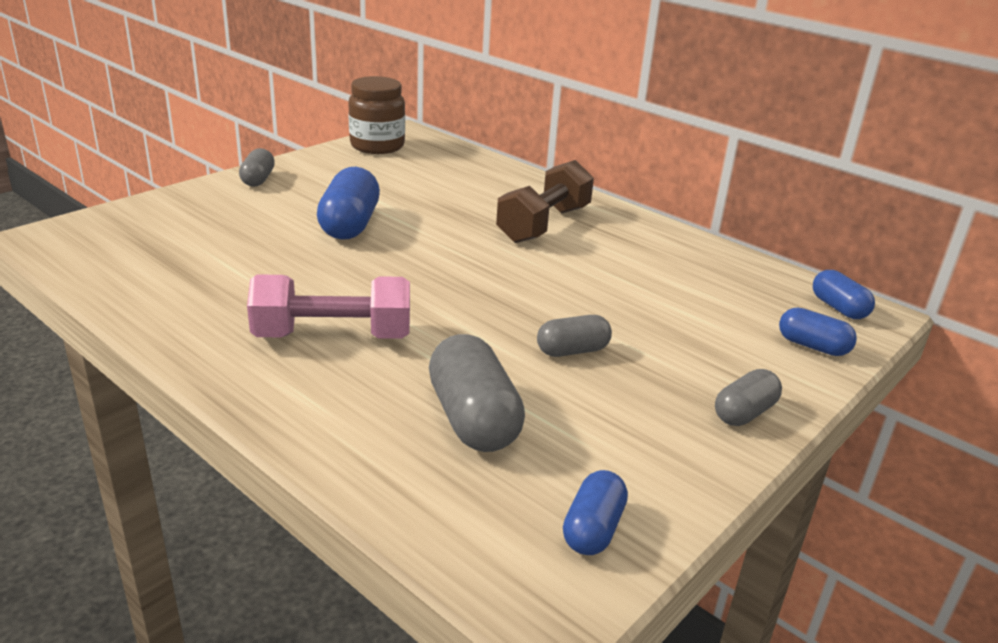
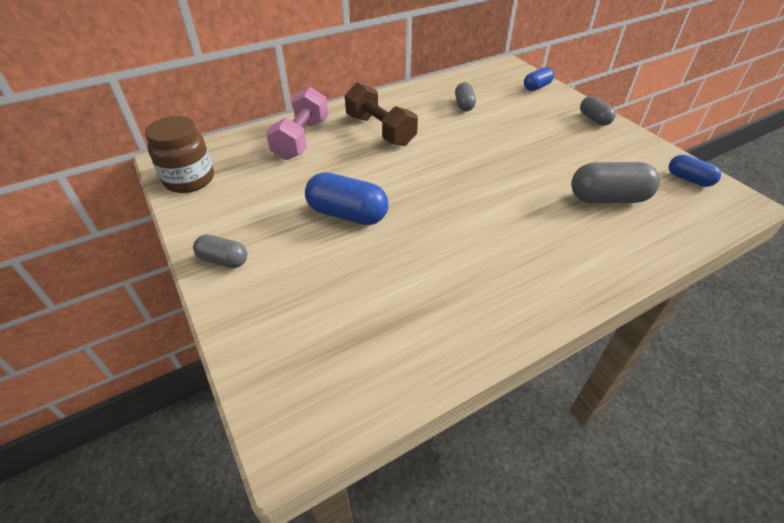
camera: 70 degrees left, 15 degrees up
(333, 336) = (518, 241): pink dumbbell -> pink dumbbell (301, 139)
(572, 351) = (539, 153): grey capsule -> grey capsule (464, 105)
(838, 308) = (502, 71): blue capsule -> none

